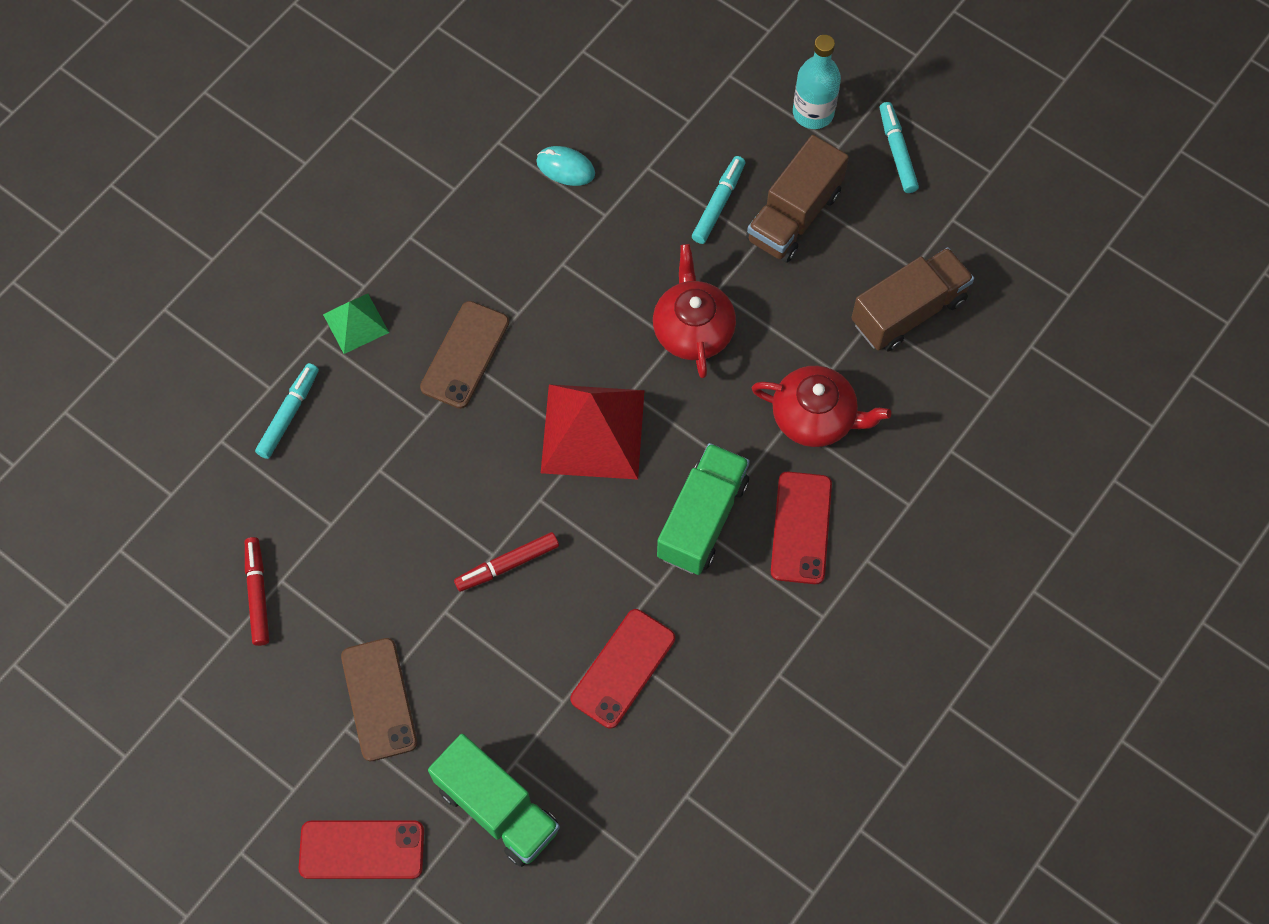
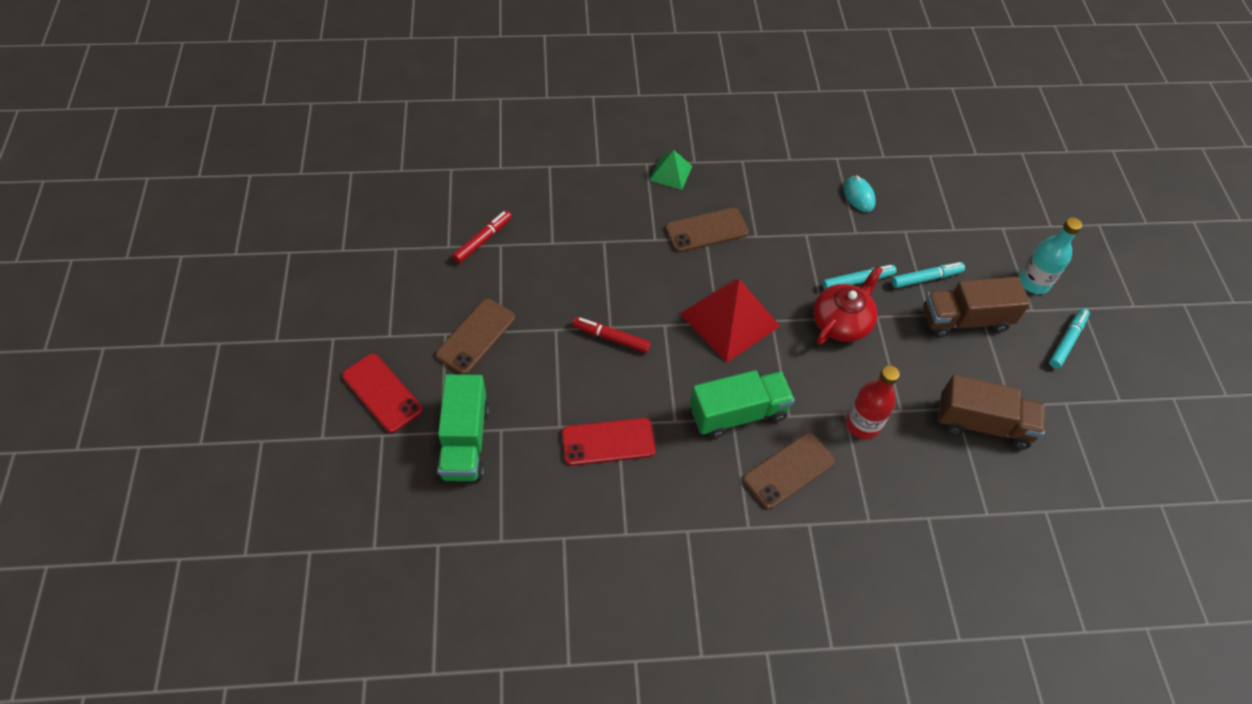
camera: 45 degrees right, 10 degrees down
(288, 414) = (592, 182): turquoise marker -> turquoise marker (857, 281)
(801, 528) = (789, 470): red phone -> brown phone
(815, 417) = (862, 424): red teapot -> red bottle

